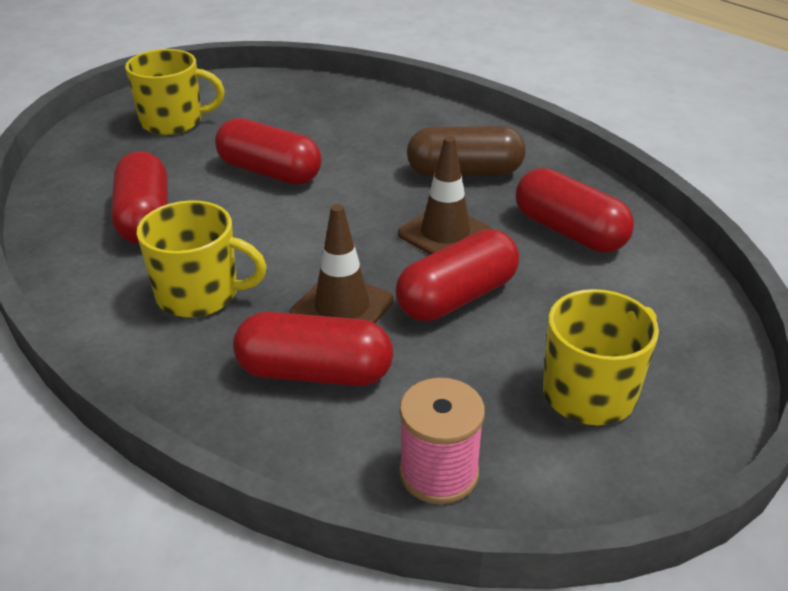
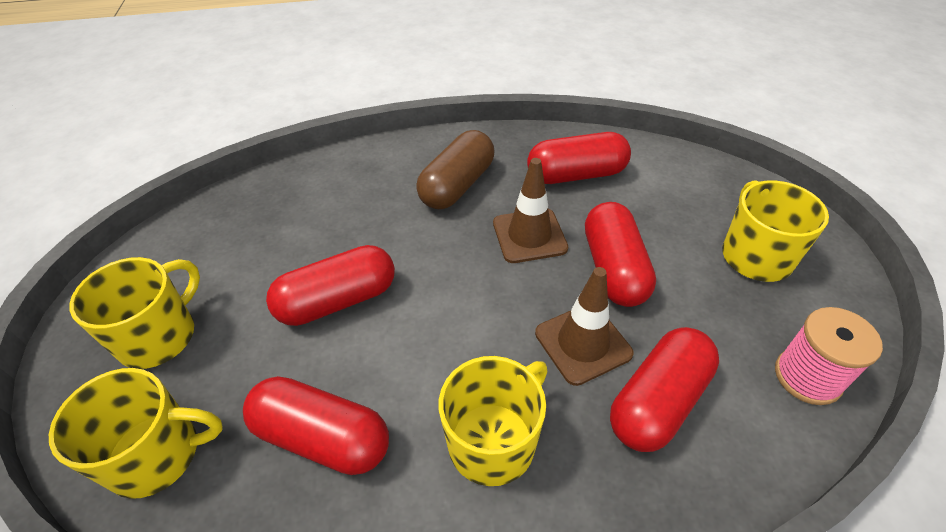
camera: 55 degrees left, 10 degrees up
(87, 165) = (157, 455): none -> yellow mug

